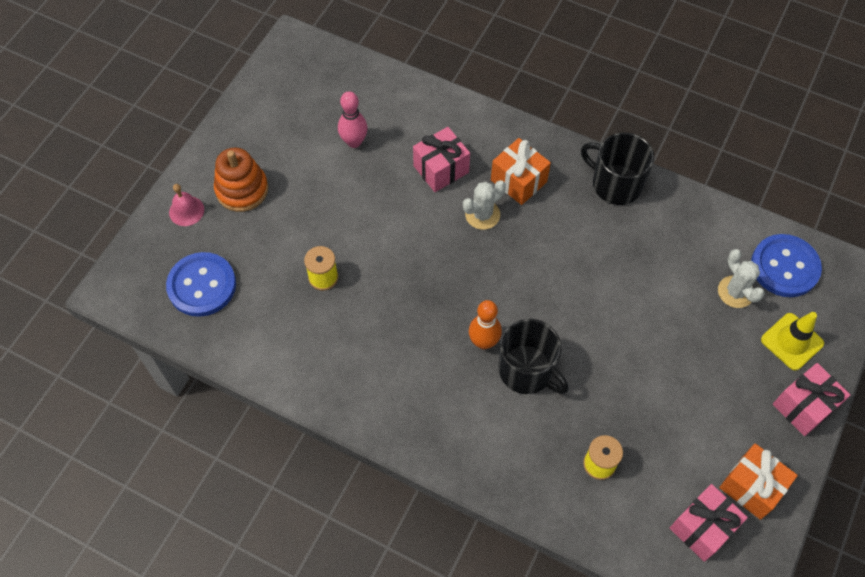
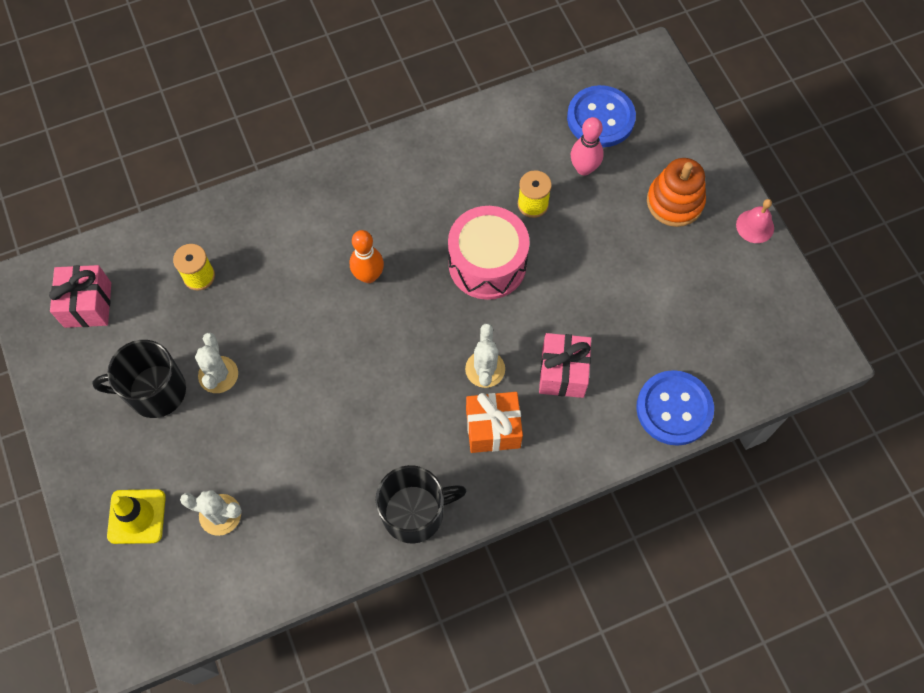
camera: 130 degrees right, 5 degrees up
(186, 211) = (686, 150): pink bell -> pink bell (755, 226)
(354, 142) = (655, 323): pink bowling pin -> pink bowling pin (584, 168)
(401, 271) = (487, 264): none -> pink drum
(527, 370) = (316, 287): black mug -> black mug (155, 391)
(654, 378) = (218, 375): none -> white cactus
(751, 487) = (75, 366): orange gift -> none
(784, 267) = (199, 584): blue button -> blue button (674, 409)
(804, 406) = (83, 468): pink gift -> none

